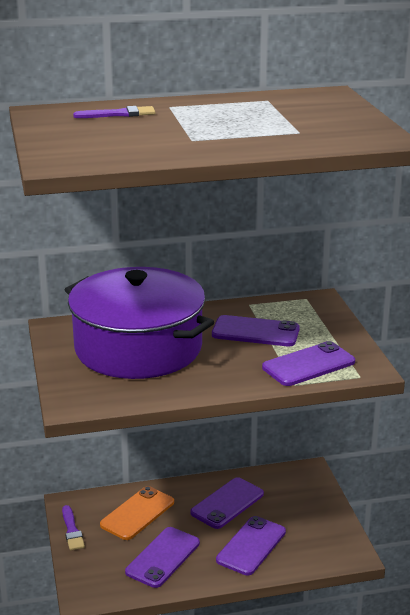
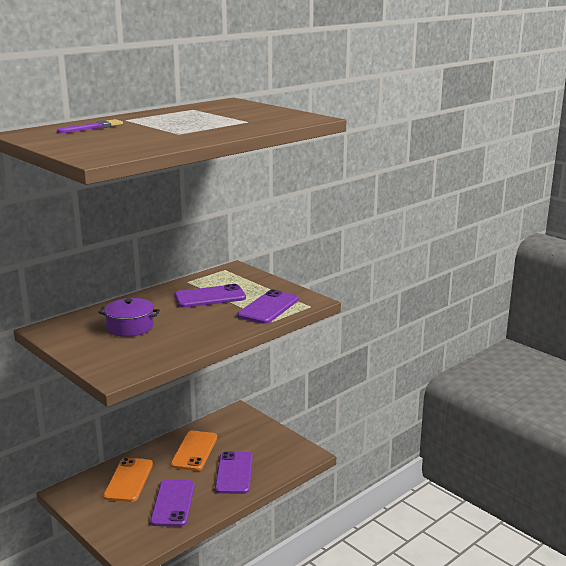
camera: 30 degrees left, 5 degrees down
(72, 530) = (82, 510): purple brush -> none
(138, 348) = (130, 327): purple pot -> purple pot, size x0.43
(227, 503) = (194, 451): purple phone -> orange phone

